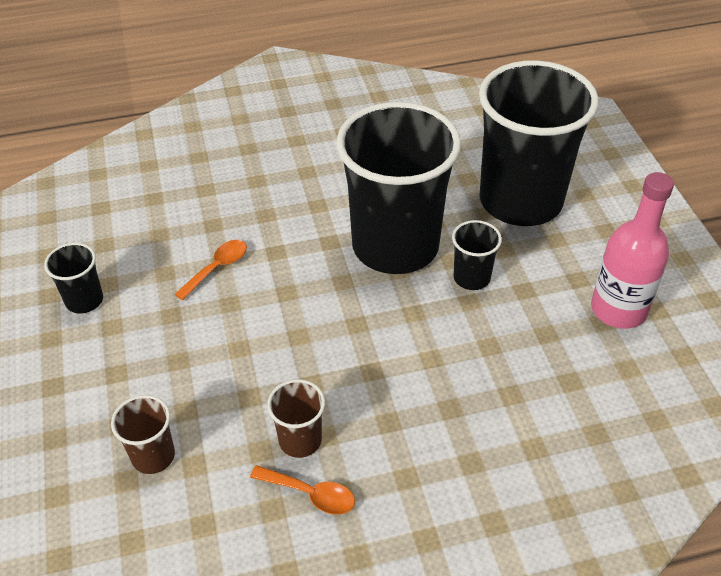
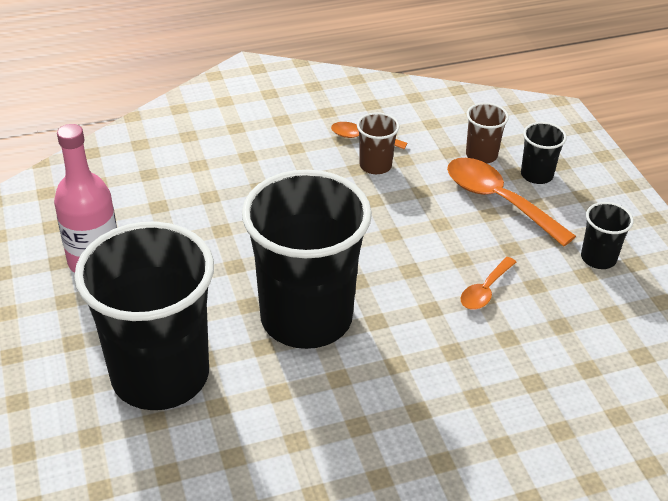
camera: 175 degrees right, 5 degrees down
(160, 379) = (498, 200): none -> orange spoon
(471, 278) = (229, 287): black cup -> black cup (536, 175)

